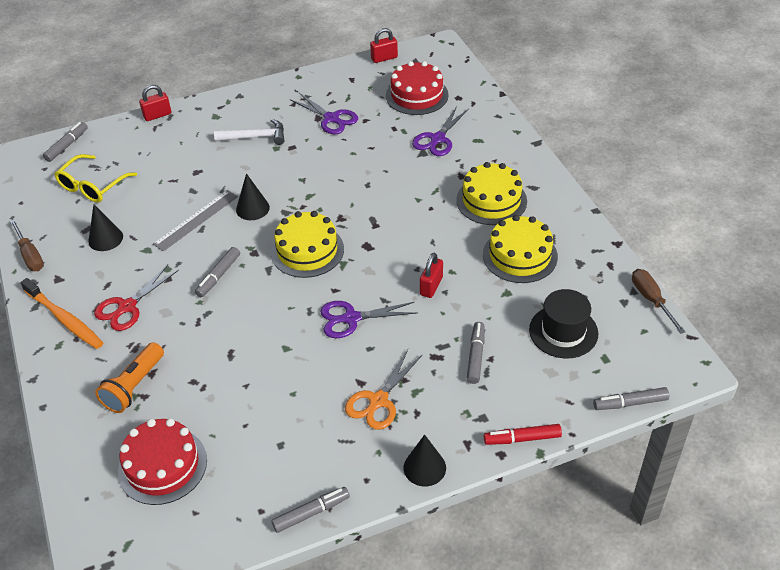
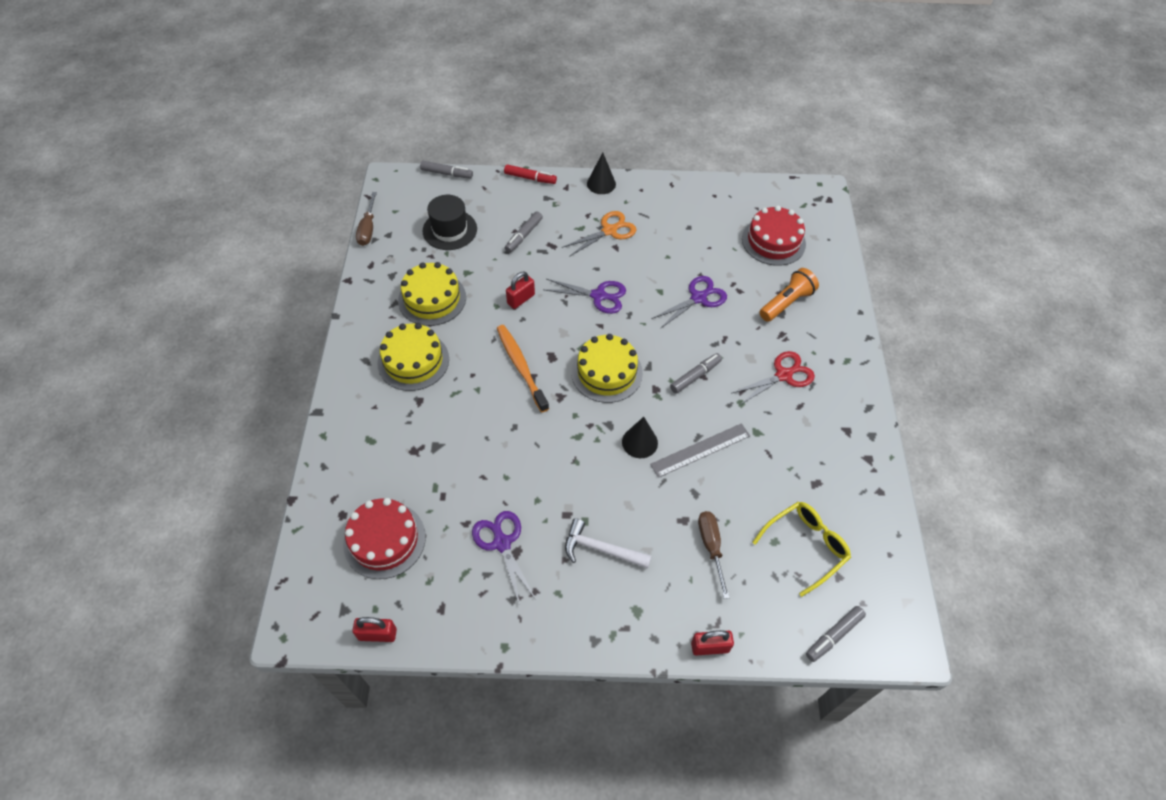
camera: 160 degrees left, 10 degrees up
(30, 255) = (875, 470): brown screwdriver -> brown screwdriver (711, 547)
(64, 319) = (841, 383): orange toothbrush -> orange toothbrush (521, 367)
(105, 238) = (796, 462): black cone -> none
(311, 513) = (683, 184): grey marker -> none
(437, 139) = (409, 458): purple scissors -> purple scissors (699, 298)

